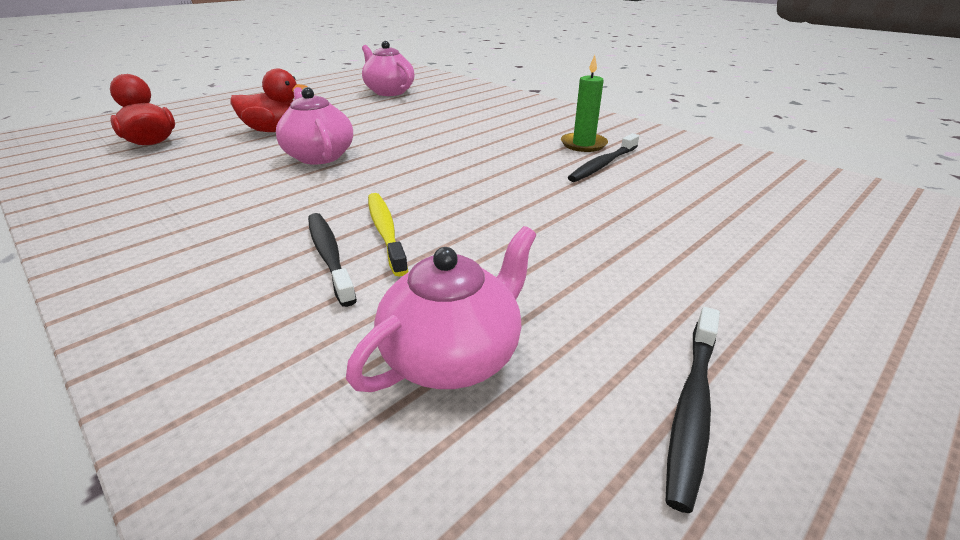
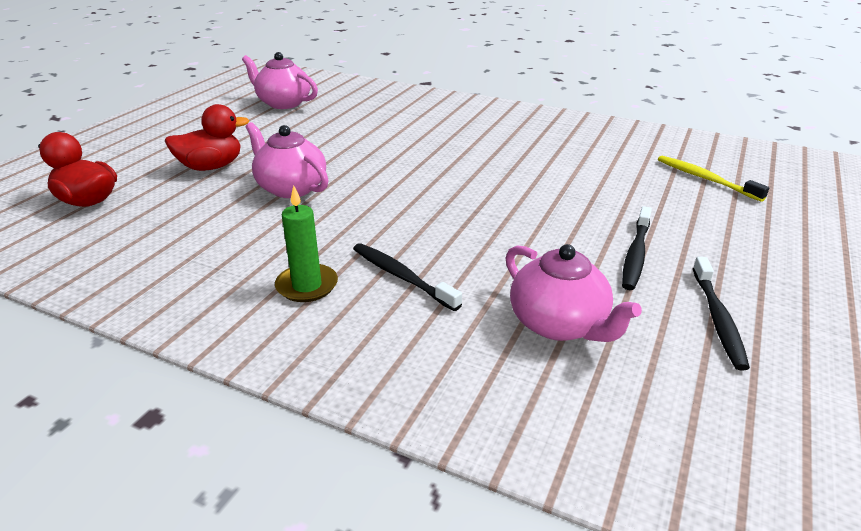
camera: 20 degrees left, 0 degrees up
(385, 231) = (426, 248): yellow toothbrush -> yellow toothbrush (705, 179)
(453, 355) = (559, 324): pink teapot -> pink teapot turned 120 degrees clockwise
(583, 144) = (518, 139): green candle -> green candle (307, 286)
(603, 164) = (548, 157): black toothbrush -> black toothbrush (635, 254)

